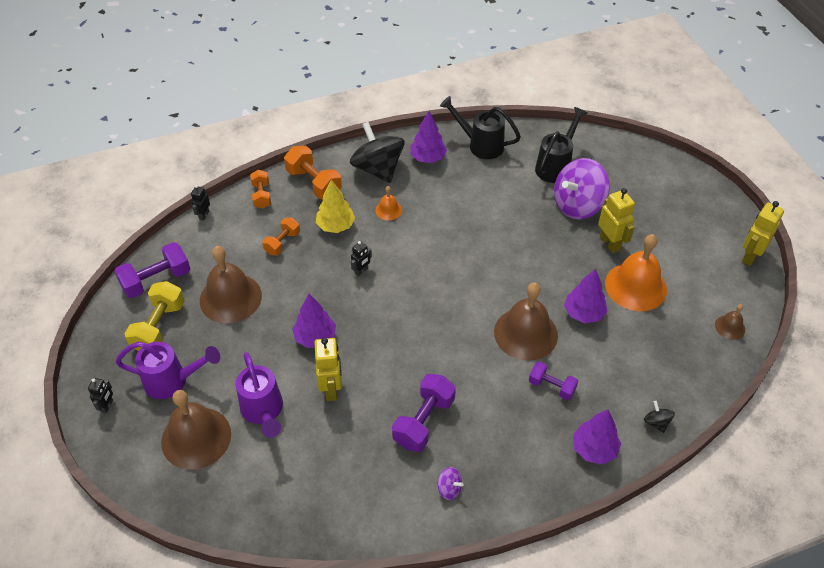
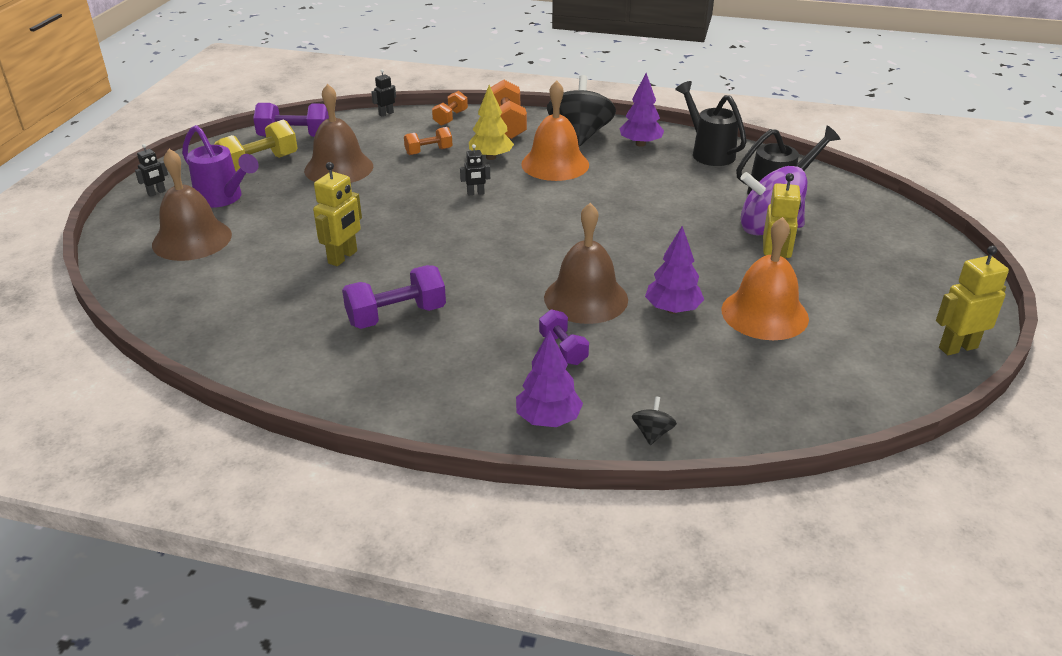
camera: 35 degrees right, 15 degrees down
(263, 412) = (266, 247): purple watering can -> none
(315, 337) = (375, 219): purple tree -> none
(388, 210) = (555, 164): orange bell -> orange bell, size x2.13
(449, 489) = (355, 375): purple spinning top -> none
(730, 327) = (853, 396): brown bell -> none

